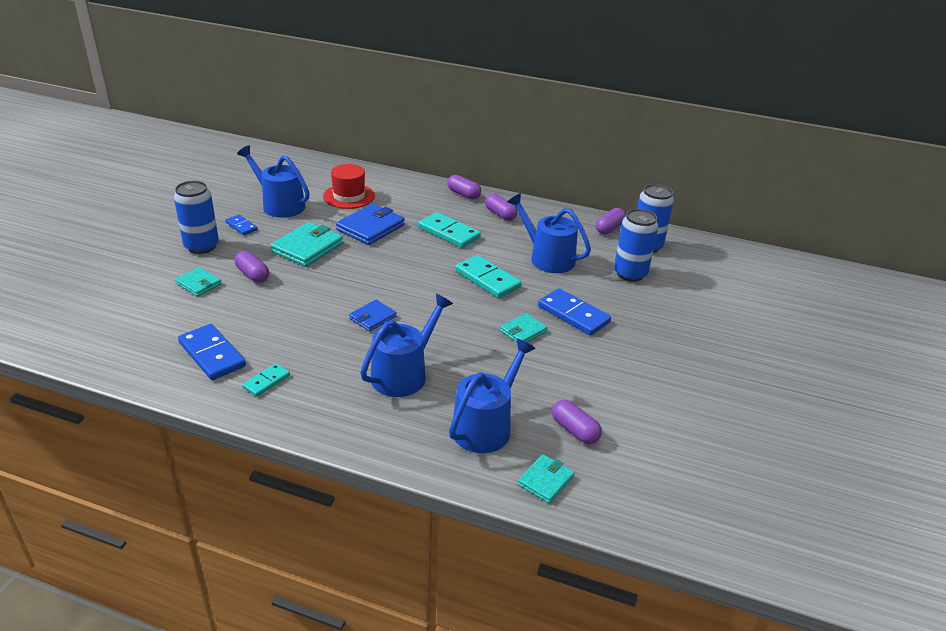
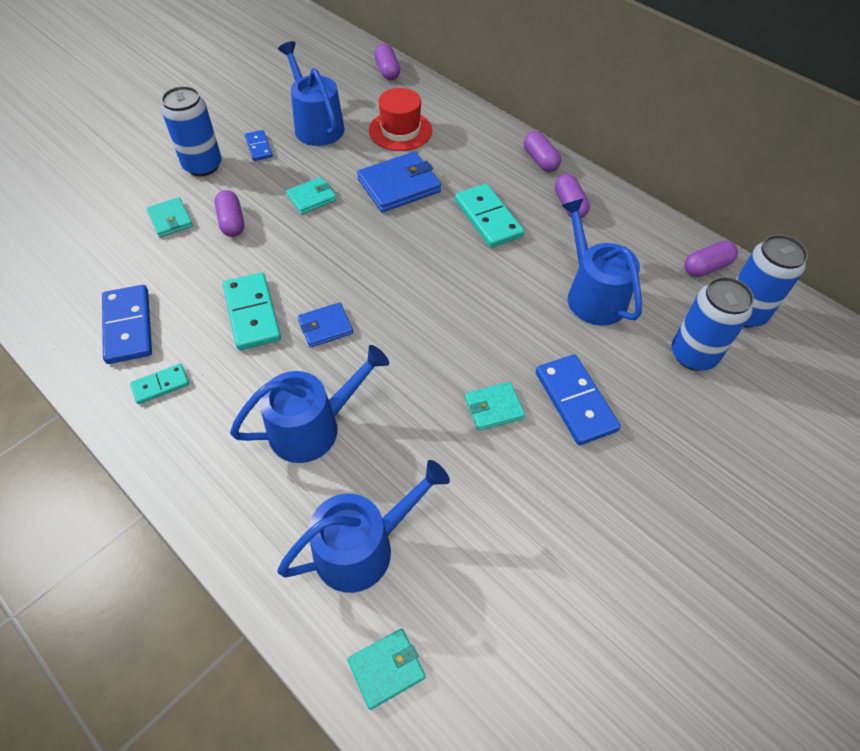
camera: 25 degrees right, 20 degrees up
(307, 248) = (311, 198): turquoise wallet -> turquoise wallet, size x0.58
(487, 279) = (495, 307): turquoise domino -> turquoise domino (252, 313)
(574, 430) = (469, 599): purple capsule -> purple capsule (387, 71)

